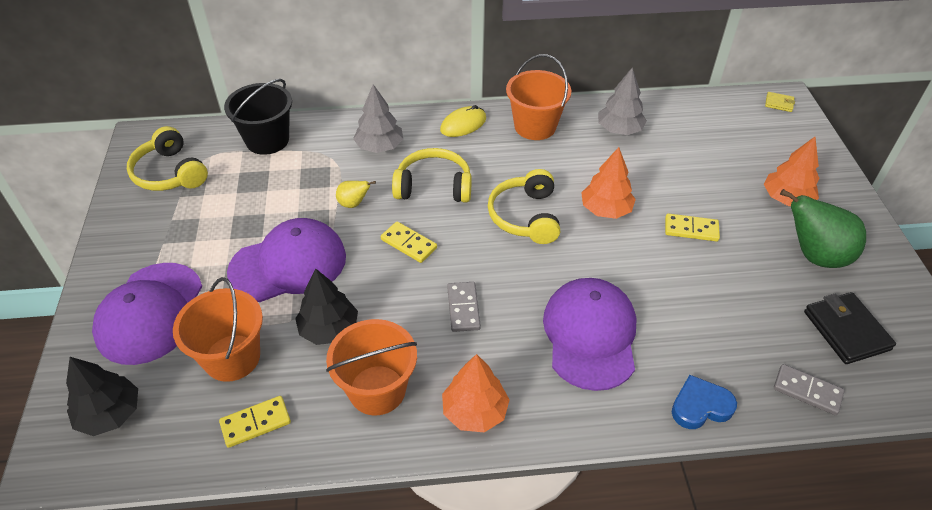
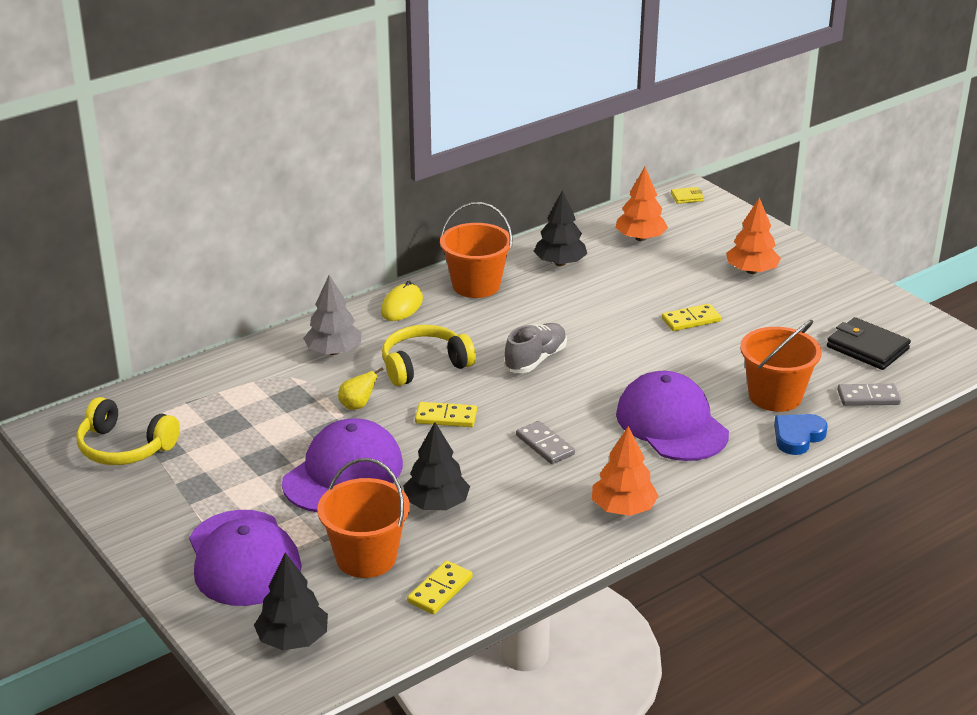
camera: 30 degrees left, 15 degrees down
(267, 140) = (203, 385): black bucket -> none
(377, 390) = (525, 527): orange bucket -> orange bucket (775, 396)
(525, 216) = (535, 359): yellow headphones -> grey shoe
(605, 209) = (604, 330): orange tree -> orange tree (640, 238)
(619, 130) = (560, 263): grey tree -> black tree
(814, 255) = (805, 305): green pear -> none

